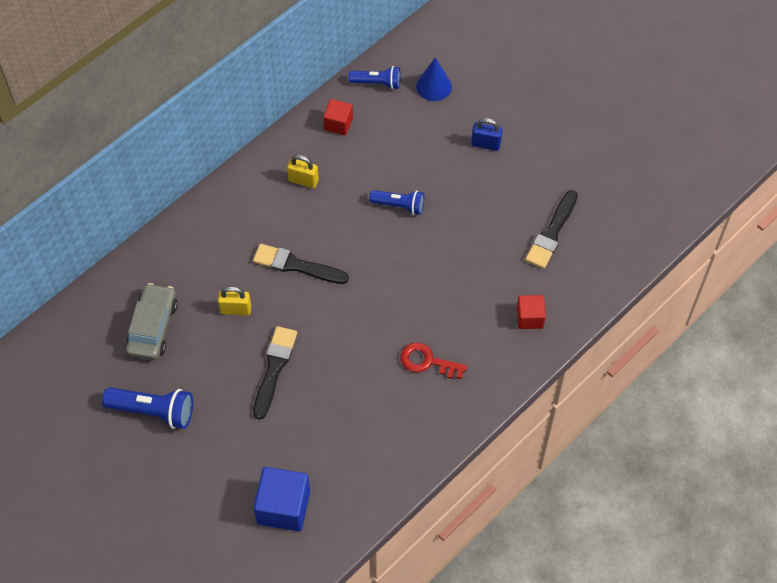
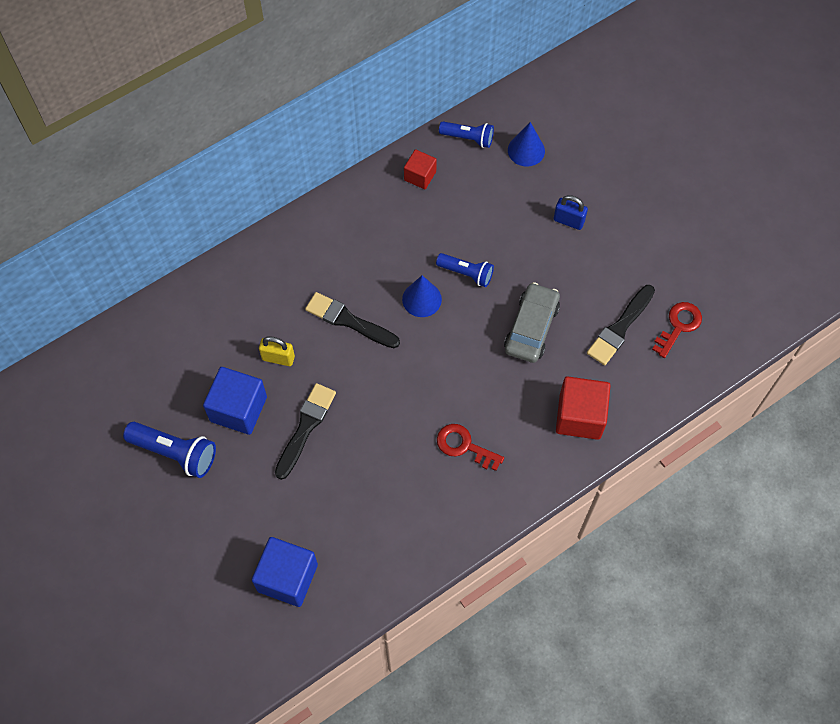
camera: 10 degrees right, 5 degrees up
(153, 327) = (191, 363): grey car -> grey car (531, 328)
(207, 362) = (238, 409): none -> blue cube
(303, 180) = (373, 231): yellow padlock -> none
(361, 235) = (422, 299): none -> blue cone
(529, 318) = (580, 416): red cube -> red cube, size x1.68
(605, 223) = (678, 326): none -> red key

